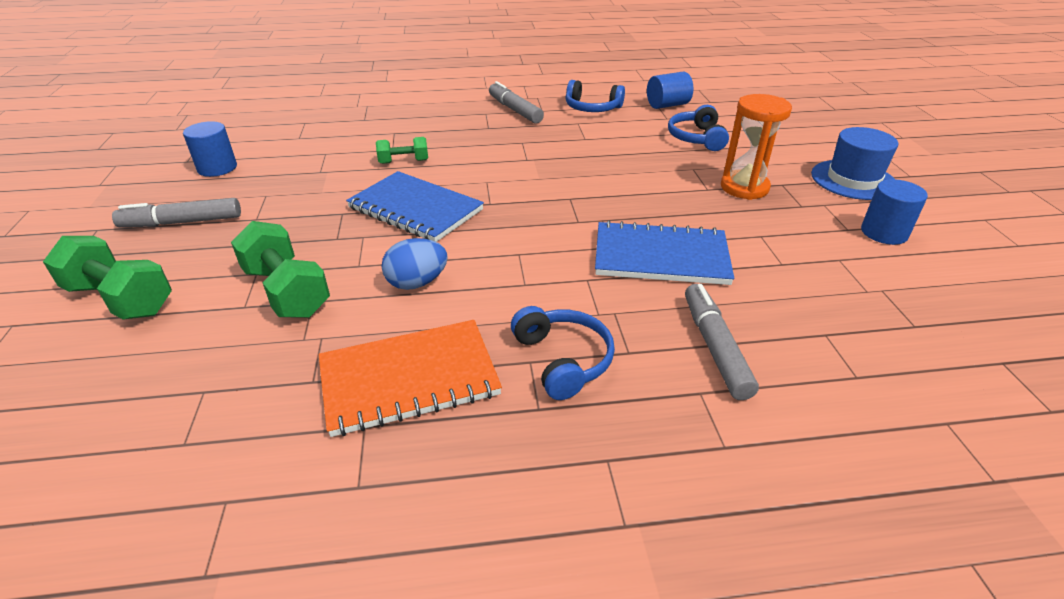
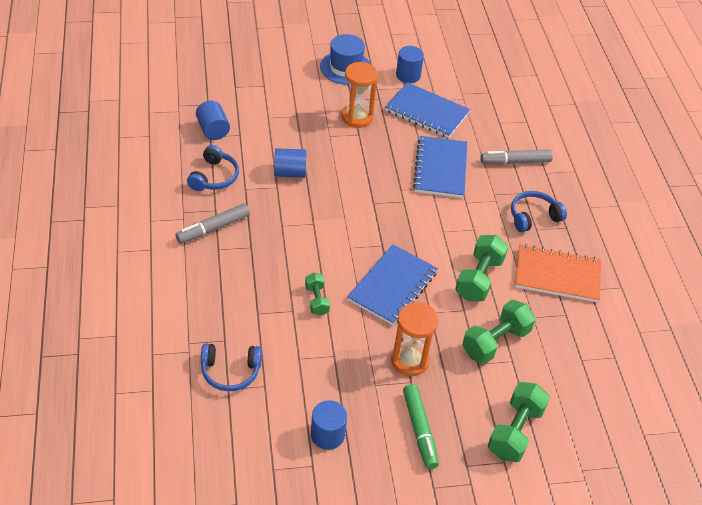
camera: 95 degrees left, 10 degrees up
(182, 222) = (419, 429): grey marker -> green marker
(289, 218) = (410, 360): none -> orange hourglass
(409, 379) = (557, 275): orange notebook -> orange notebook turned 60 degrees counterclockwise
(417, 283) = (479, 278): blue egg -> green dumbbell
(612, 145) = (290, 172): none -> blue cylinder
(696, 138) = (280, 125): blue headphones -> blue headphones (230, 371)
(798, 248) = (427, 112): none -> blue notebook

